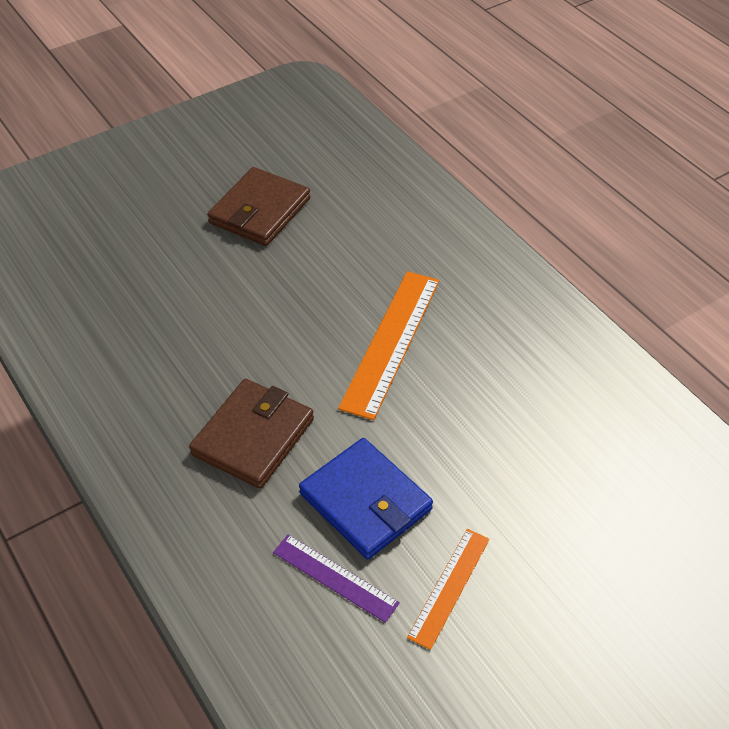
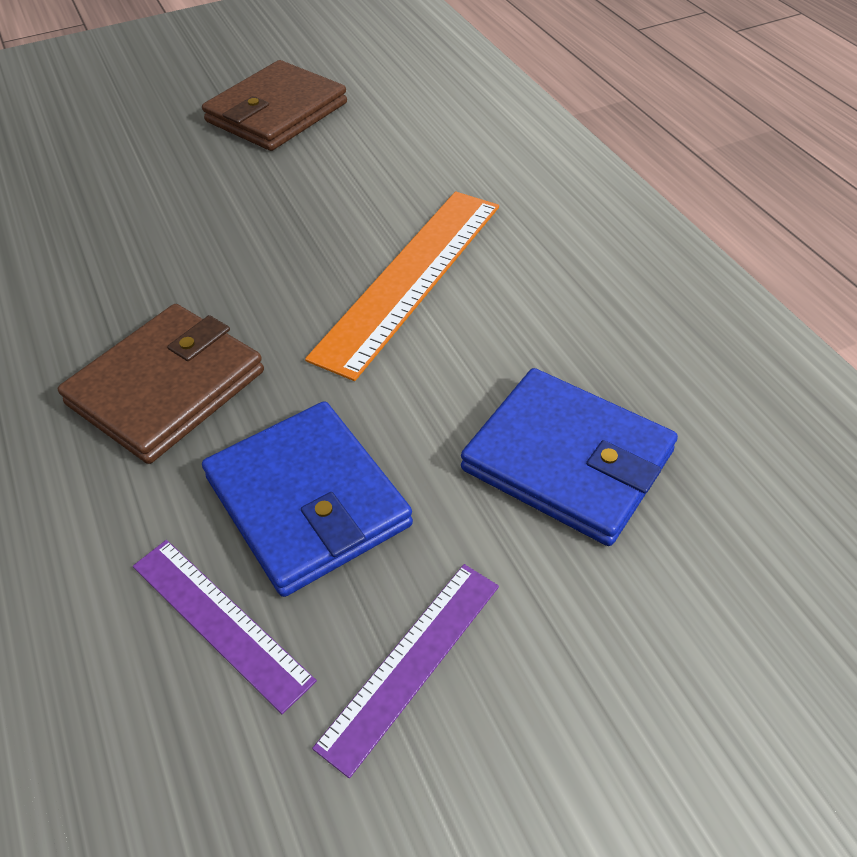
camera: 10 degrees right, 0 degrees up
(449, 587) = (411, 663): orange ruler -> purple ruler
(515, 459) = (567, 460): none -> blue wallet

